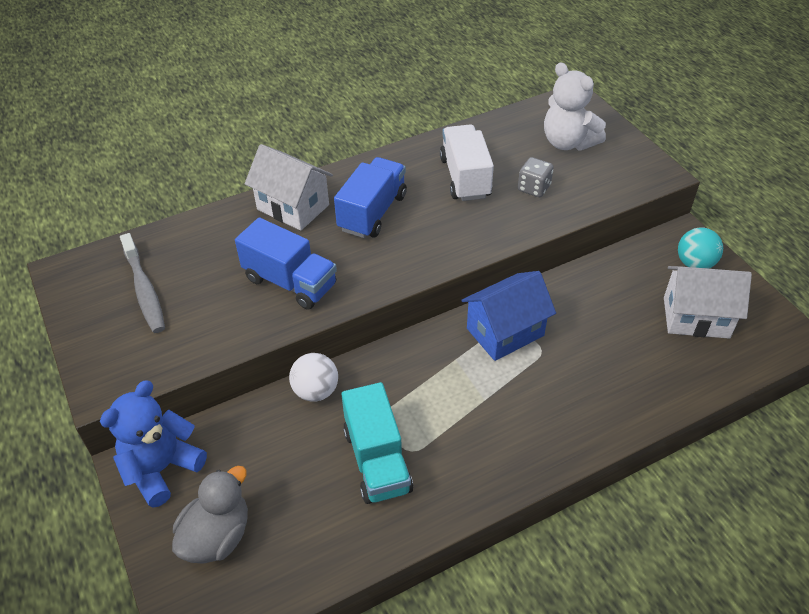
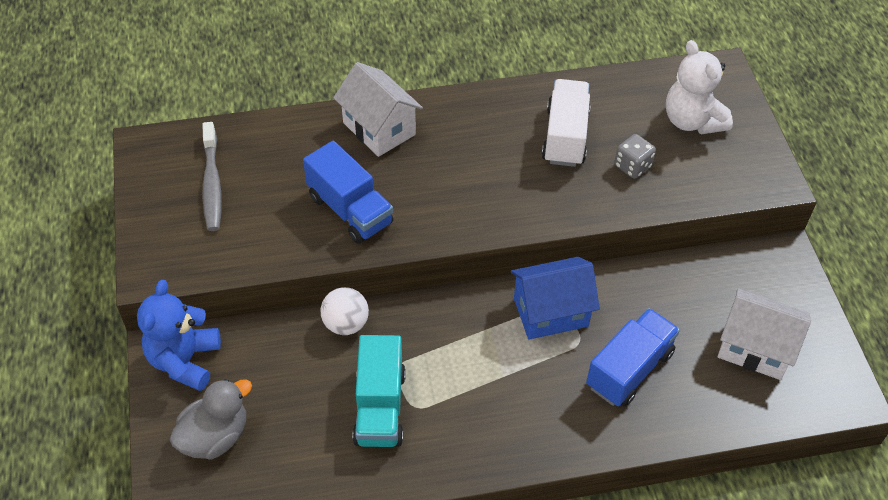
camera: 15 degrees right, 5 degrees up
(162, 468) = (184, 360): blue teddy bear -> blue teddy bear turned 45 degrees counterclockwise
(372, 212) = (456, 154): blue truck -> blue truck (629, 369)
(694, 264) = (781, 289): turquoise ball -> none

